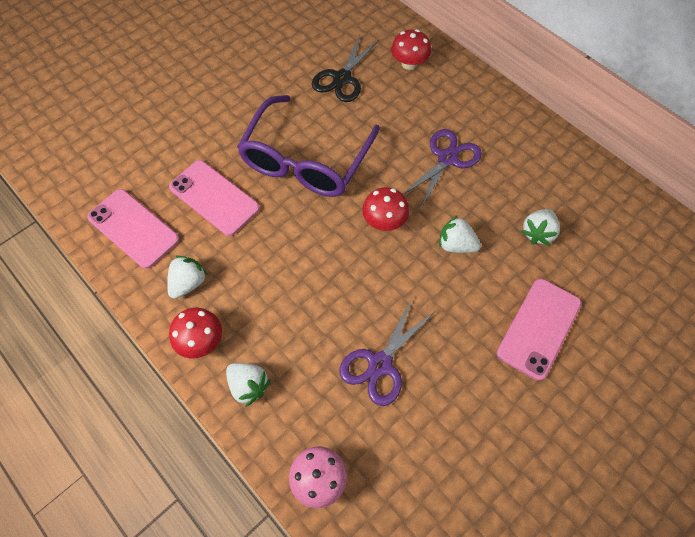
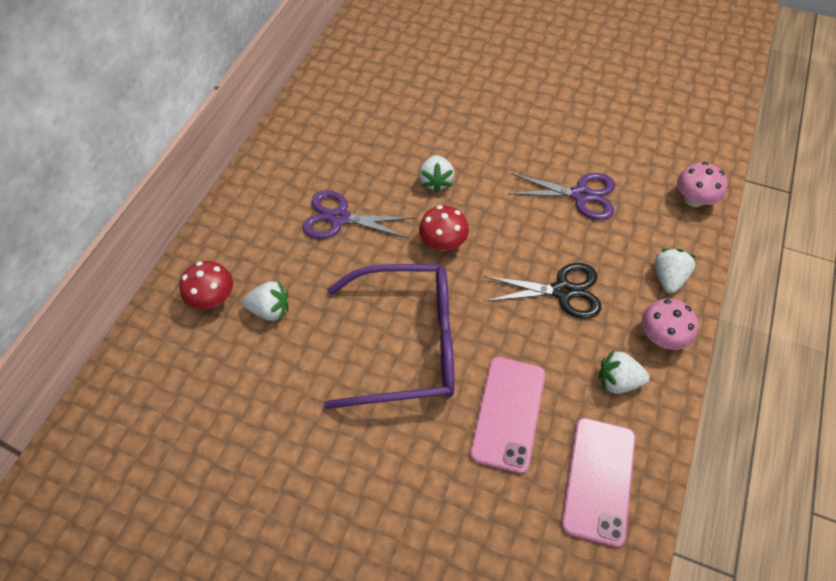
camera: 115 degrees left, 5 degrees down
(201, 341) = (661, 336): red mushroom -> pink mushroom
(342, 78) = (265, 360): black scissors -> black scissors (562, 291)
(537, 233) = (390, 131): white strawberry -> white strawberry (270, 310)
(539, 328) = (480, 110): pink phone -> none

